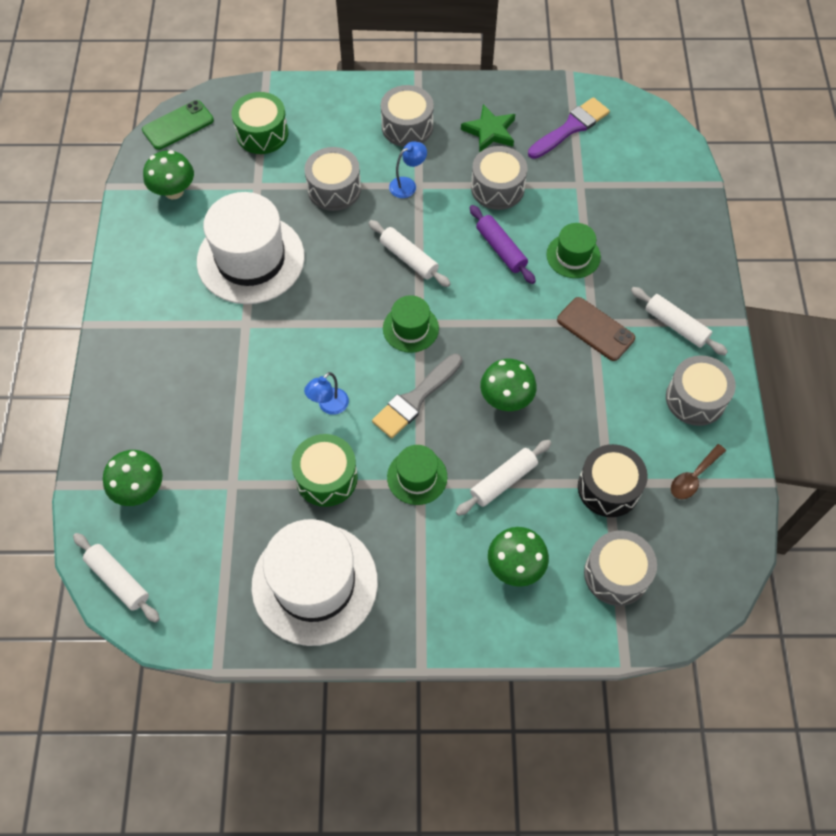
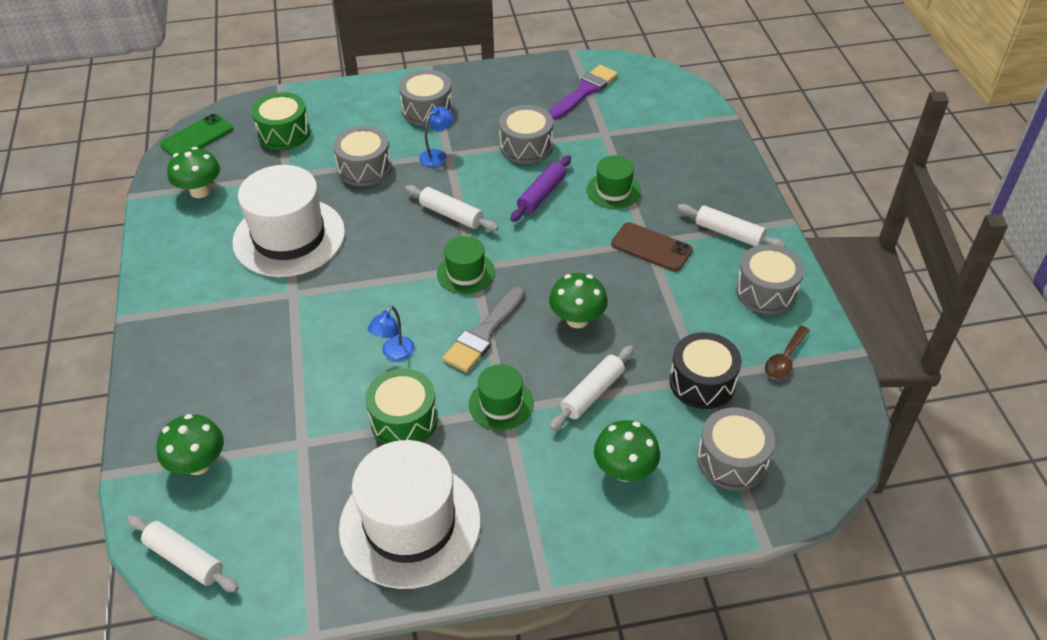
camera: 10 degrees left, 15 degrees down
(490, 131) = (508, 103): green star -> none
(501, 249) = (541, 195): purple rolling pin -> purple rolling pin turned 75 degrees clockwise

